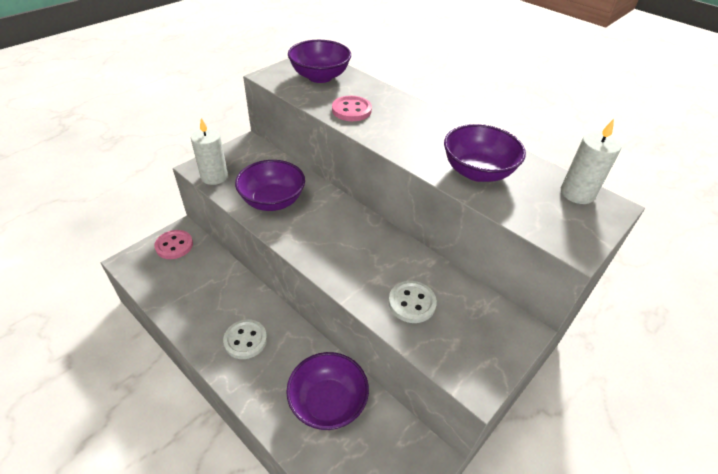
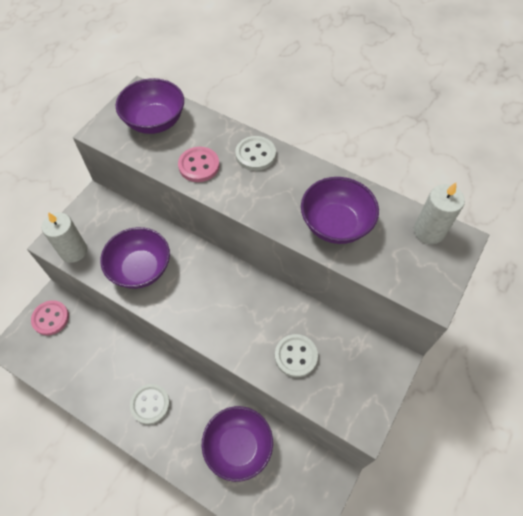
camera: 10 degrees left, 15 degrees up
(407, 111) = (255, 154): none -> white button

